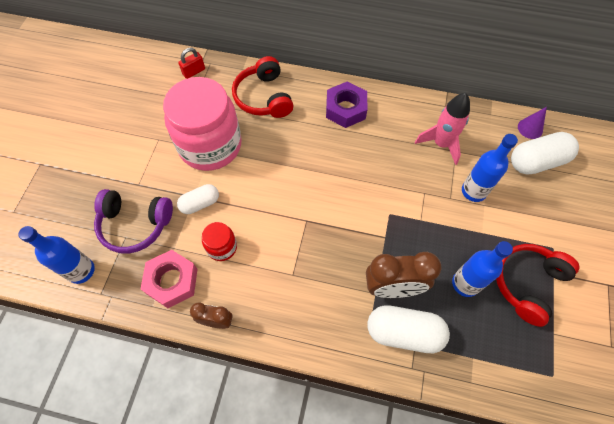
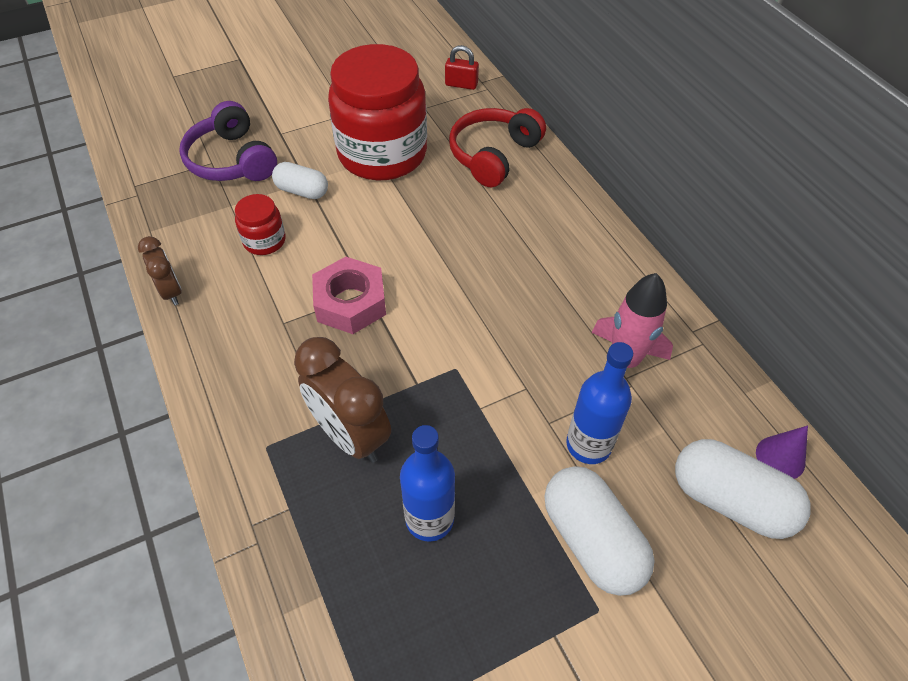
camera: 50 degrees right, 10 degrees down
(81, 271) = (148, 157): blue bottle -> none
(172, 281) = (190, 228): pink nut -> pink nut (350, 303)
(210, 145) = (382, 154): pink jar -> red jar
(345, 109) = (562, 234): purple nut -> none
(404, 332) = (295, 485): white capsule -> white capsule (591, 540)
(528, 283) = (502, 606): red headphones -> none

